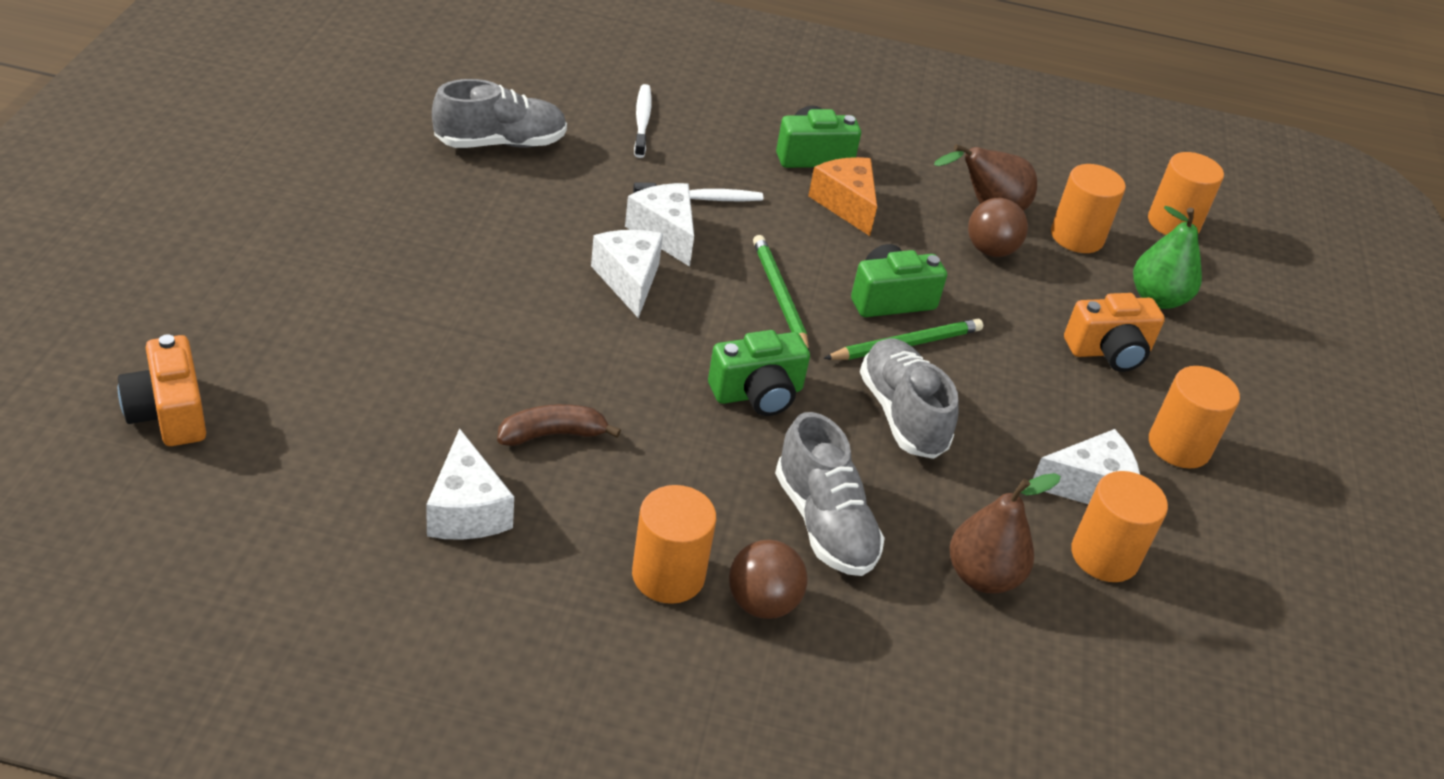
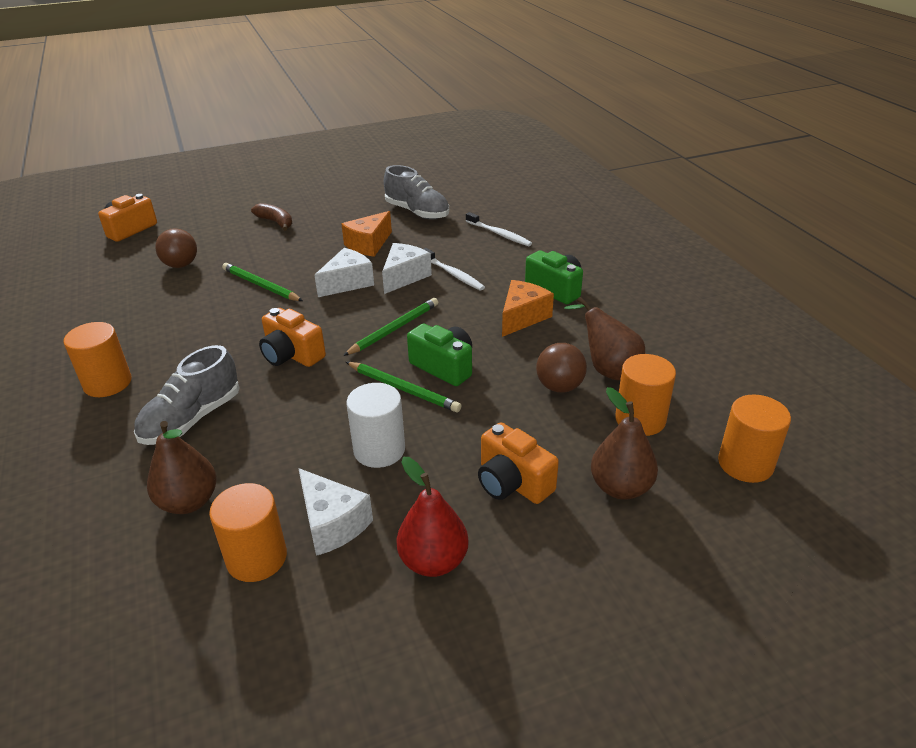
camera: 65 degrees right, 5 degrees down
(466, 510) = (117, 312): white cheese -> none
(544, 220) = (368, 244): none -> orange cheese
(548, 350) = (261, 285): none -> green pencil
(553, 434) = (194, 311): brown banana -> brown banana (276, 222)
(642, 121) = (499, 234): white toothbrush -> white toothbrush turned 75 degrees clockwise
(757, 393) = (291, 355): green camera -> orange camera
(762, 603) = (104, 422): brown ball -> brown ball (181, 265)
(902, 414) = (327, 412): grey shoe -> none
(998, 407) = (379, 450): none -> white cylinder
(1157, 299) = (620, 487): green pear -> brown pear
(1179, 446) = (433, 561): orange cylinder -> red pear

